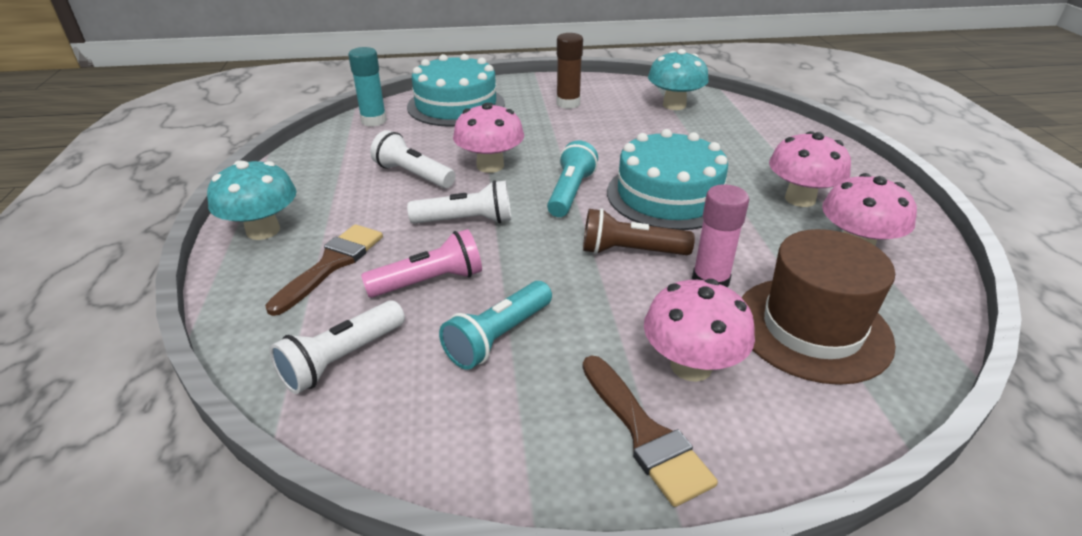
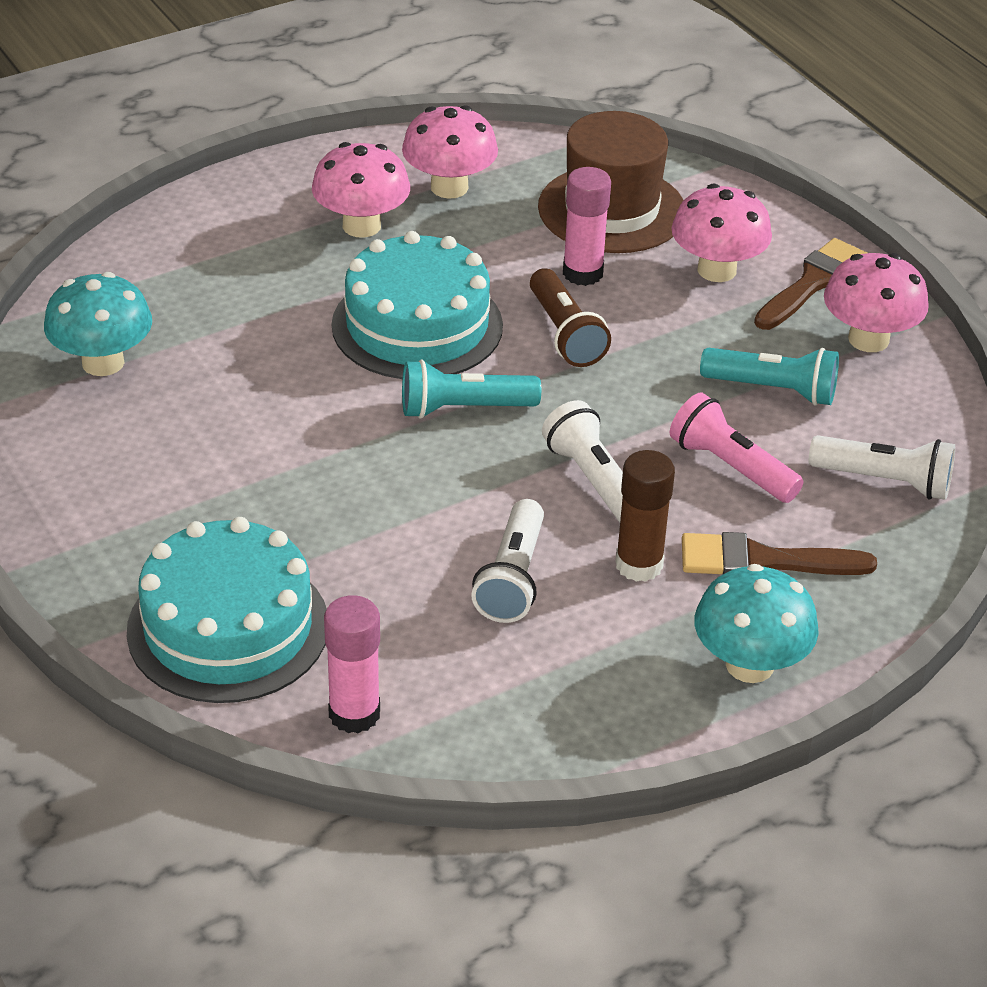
camera: 115 degrees left, 5 degrees up
(374, 121) = (354, 714): turquoise glue stick -> pink glue stick
(490, 166) = (435, 506): pink mushroom -> pink mushroom (868, 339)
(568, 103) = (152, 484): brown glue stick -> brown glue stick (639, 565)

